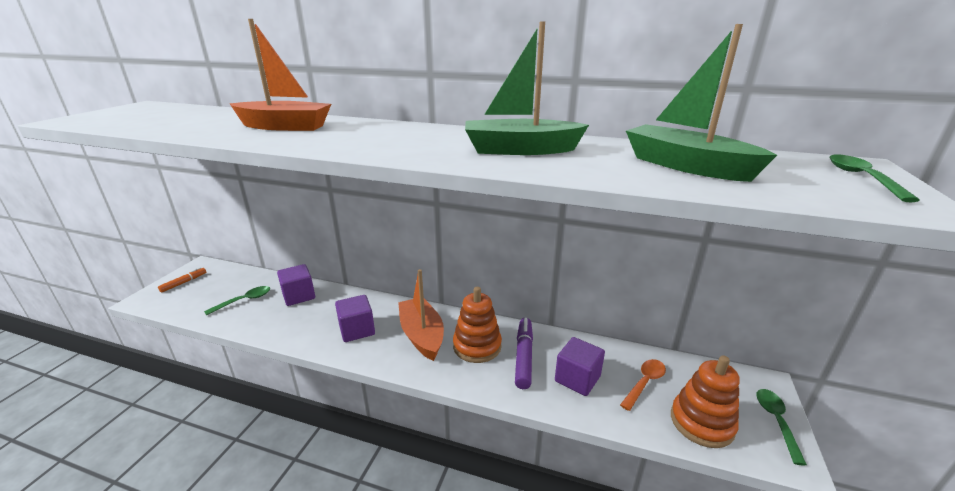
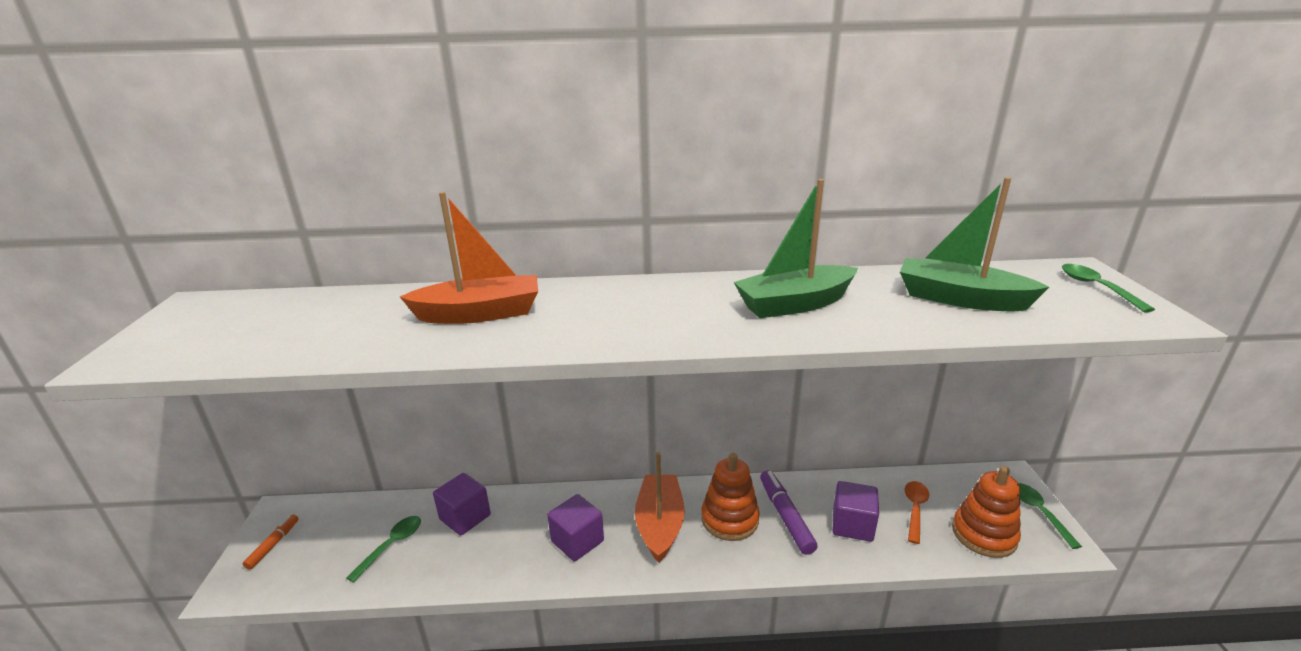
camera: 20 degrees left, 0 degrees up
(422, 335) = (660, 524): orange boat -> orange boat turned 45 degrees clockwise

